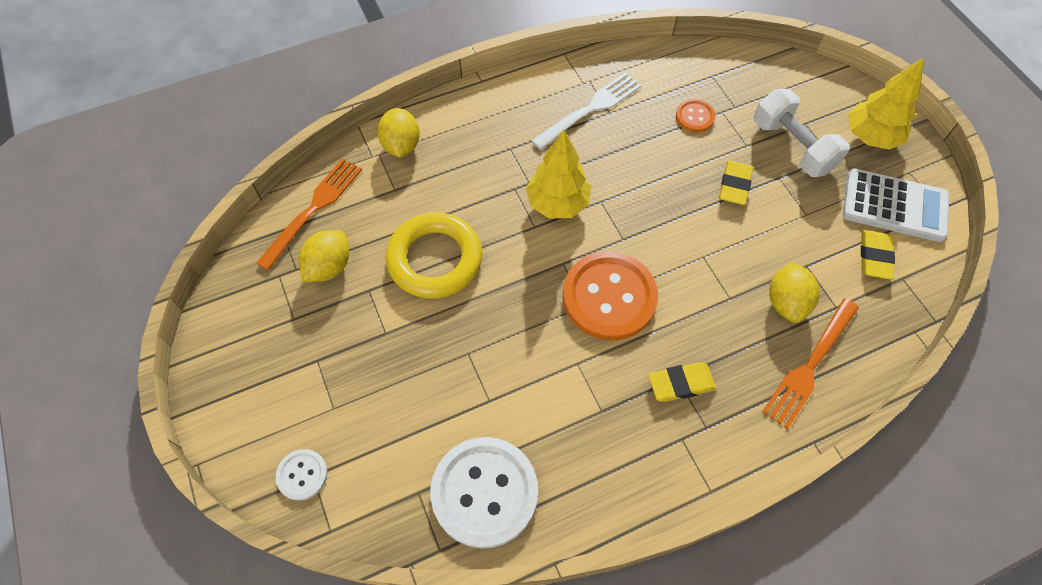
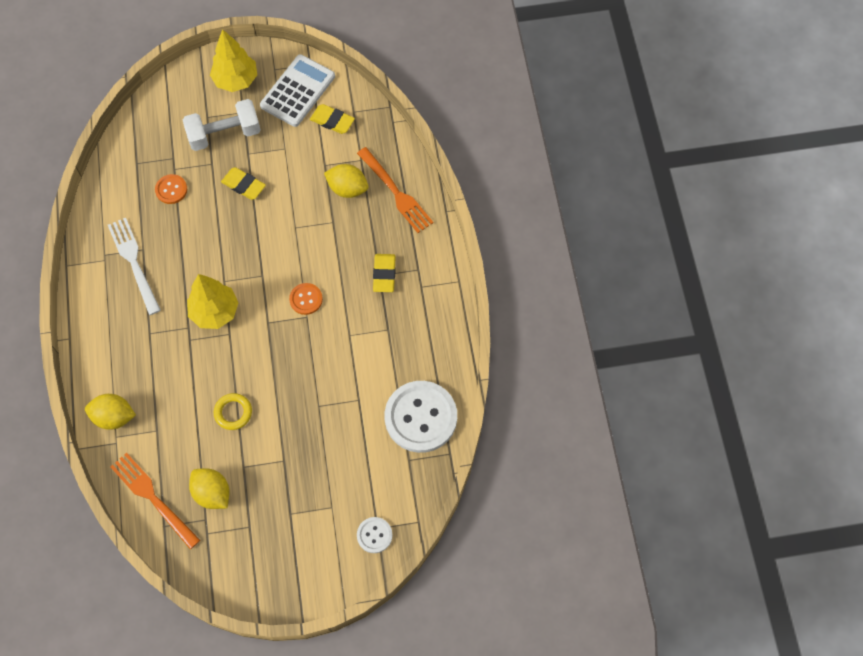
camera: 75 degrees left, 5 degrees up
(435, 259) = (233, 412): yellow ring -> yellow ring, size x0.51
(609, 297) = (306, 299): orange button -> orange button, size x0.47

